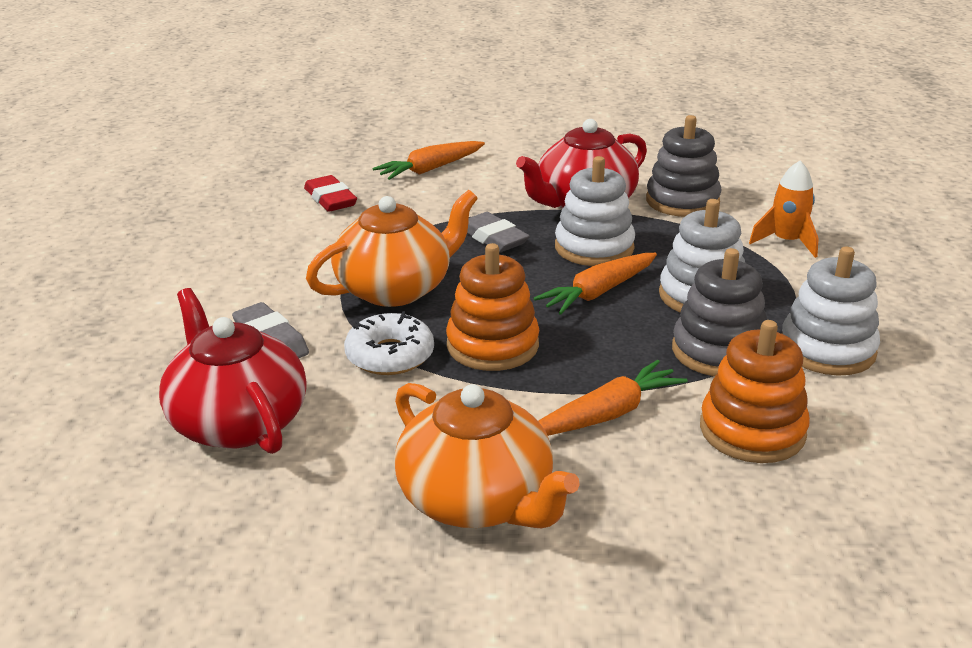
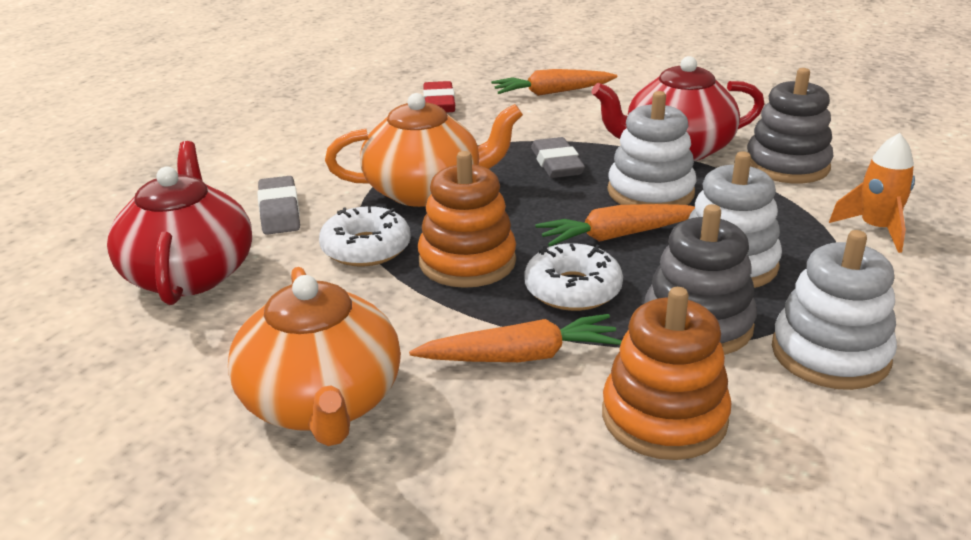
camera: 25 degrees right, 0 degrees up
(601, 347) = (572, 289): none -> white donut

